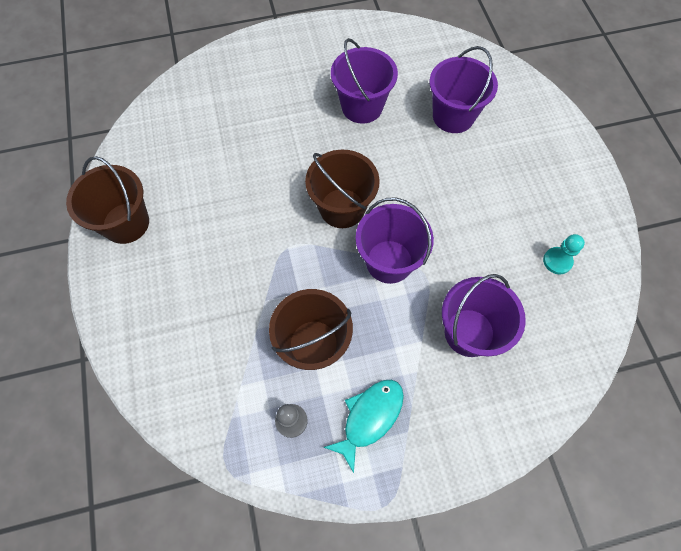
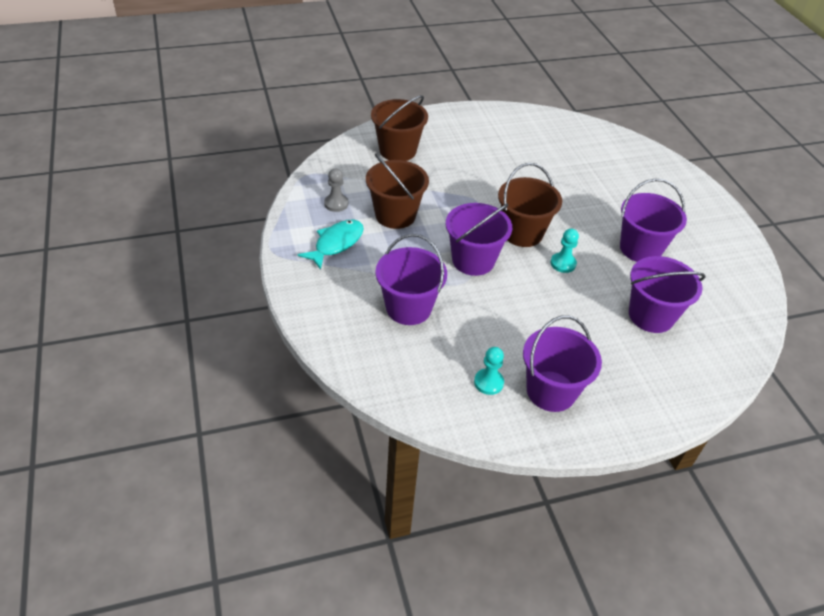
camera: 85 degrees right, 20 degrees down
(126, 223) = (488, 122): brown bucket -> brown bucket (397, 150)
(369, 417) = (336, 244): turquoise fish -> turquoise fish turned 90 degrees counterclockwise
(388, 176) = (563, 263): none -> turquoise pawn
(557, 210) = (551, 391): none -> purple bucket

